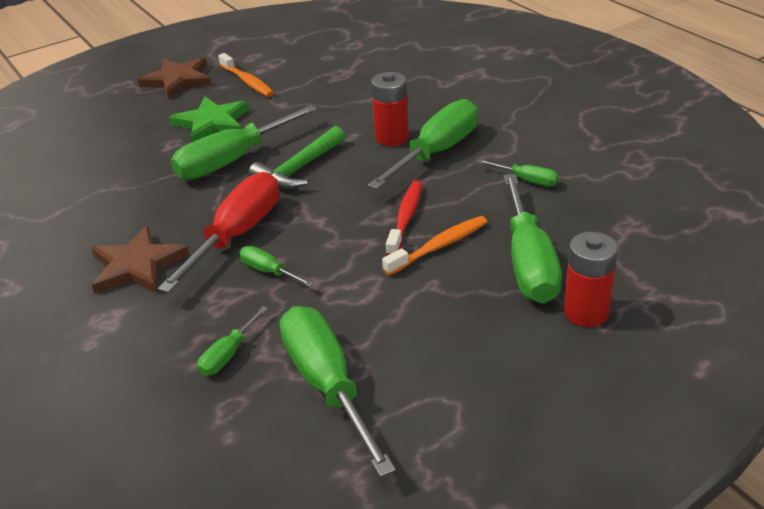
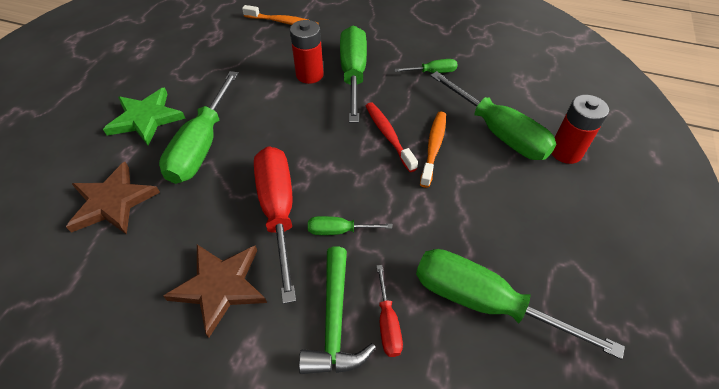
camera: 40 degrees left, 15 degrees up
(178, 80) = (68, 90): brown star -> brown star (113, 202)
(228, 354) = (387, 323): green screwdriver -> red screwdriver
(247, 81) = (139, 69): orange toothbrush -> orange toothbrush (283, 22)
(299, 169) = (267, 130): green hammer -> green hammer (335, 322)

